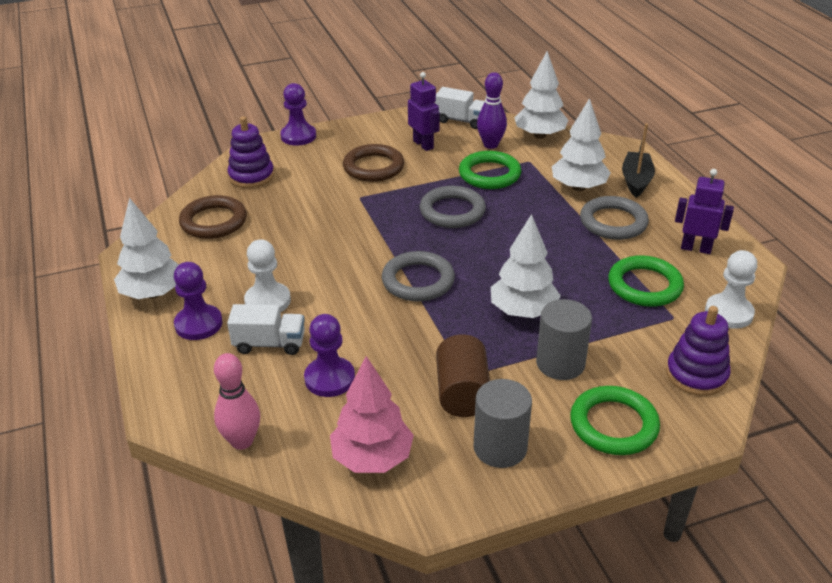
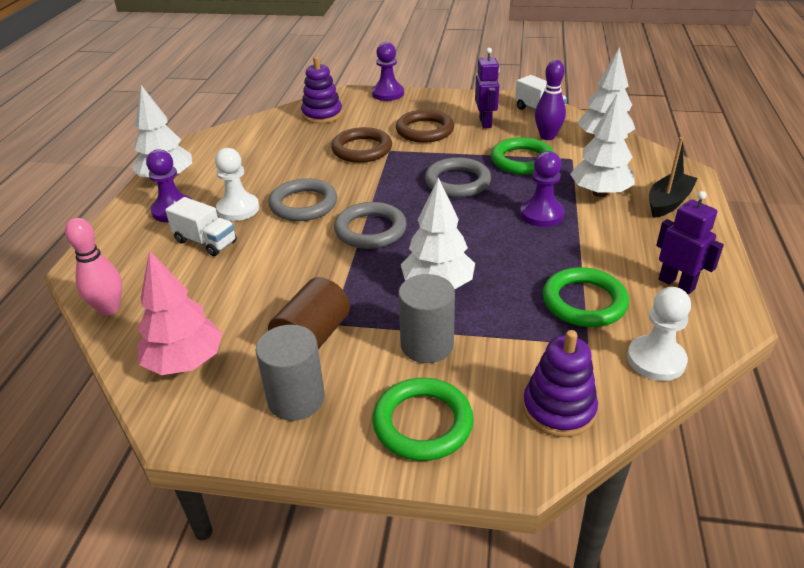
camera: 30 degrees right, 0 degrees up
(213, 221) = (261, 140): brown ring -> brown ring (362, 149)
(329, 378) = (220, 284): purple pawn -> purple pawn (541, 214)
(613, 222) = (606, 233): grey ring -> grey ring (303, 204)

